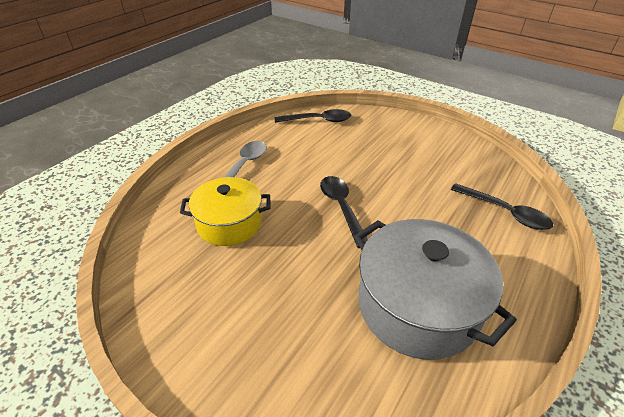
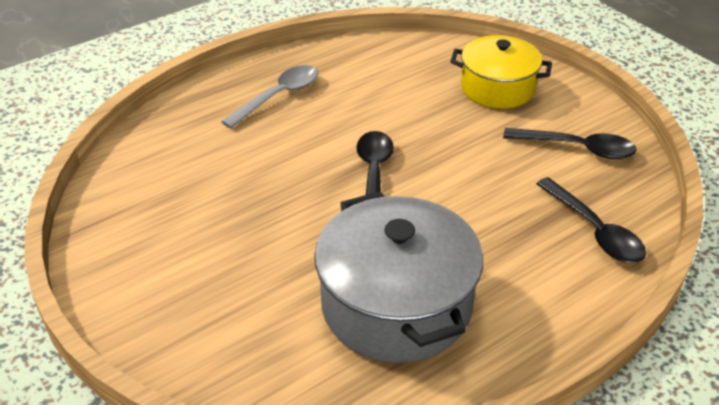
camera: 20 degrees right, 0 degrees up
(229, 223) = (227, 163): yellow pot -> yellow pot (497, 88)
(318, 120) = (412, 52): black spoon -> black spoon (577, 148)

